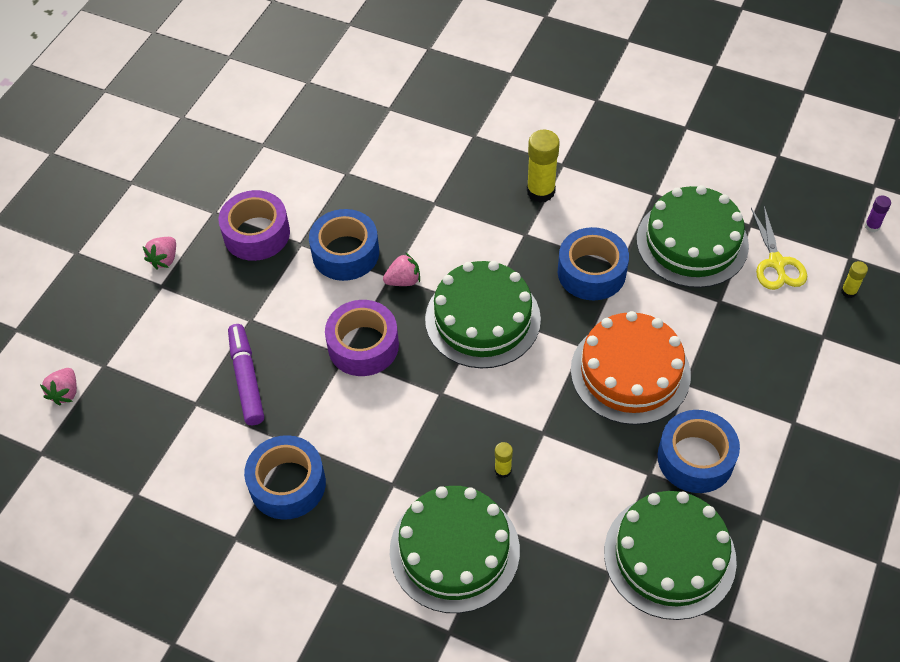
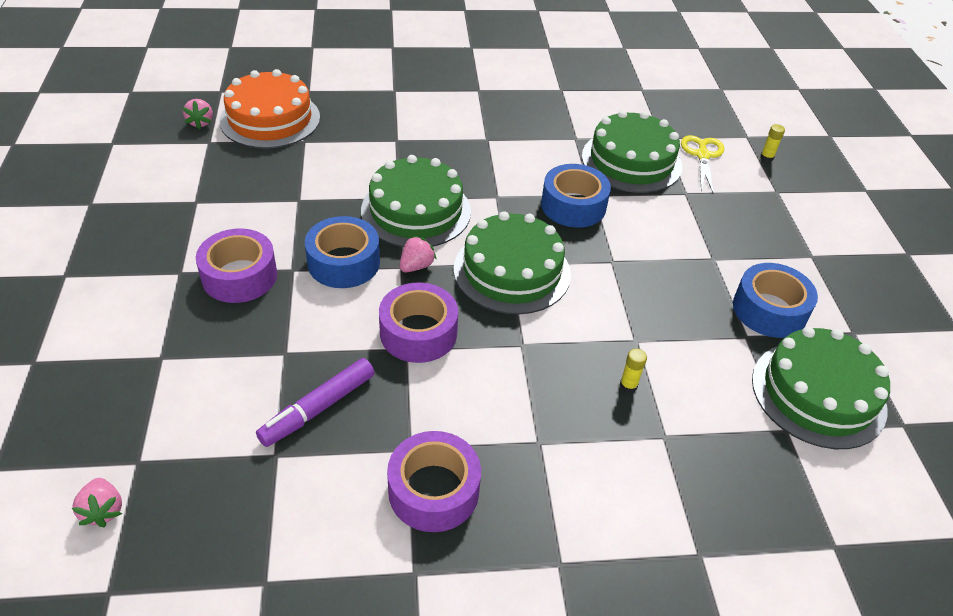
camera: 35 degrees left, 10 degrees down
(164, 259) = (149, 332): pink strawberry -> pink strawberry (201, 122)
(247, 379) = (318, 408): purple marker -> purple marker turned 90 degrees counterclockwise
(287, 484) = (433, 490): blue tape -> purple tape
(454, 550) = (643, 475): green cake -> green cake (416, 211)
(540, 191) = (484, 162): yellow glue stick -> none
(630, 372) = (665, 266): orange cake -> orange cake (270, 119)
(776, 263) = (702, 155): yellow scissors -> yellow scissors turned 135 degrees counterclockwise
(872, 226) = (743, 113): purple glue stick -> none

